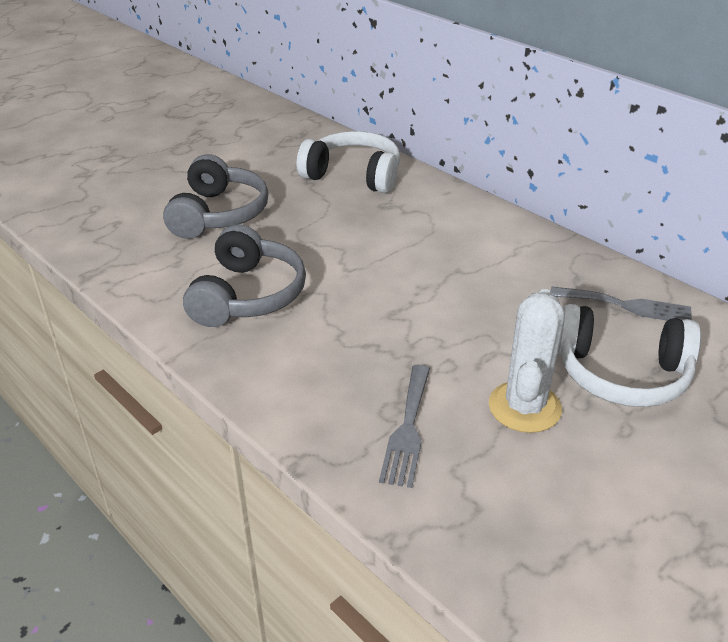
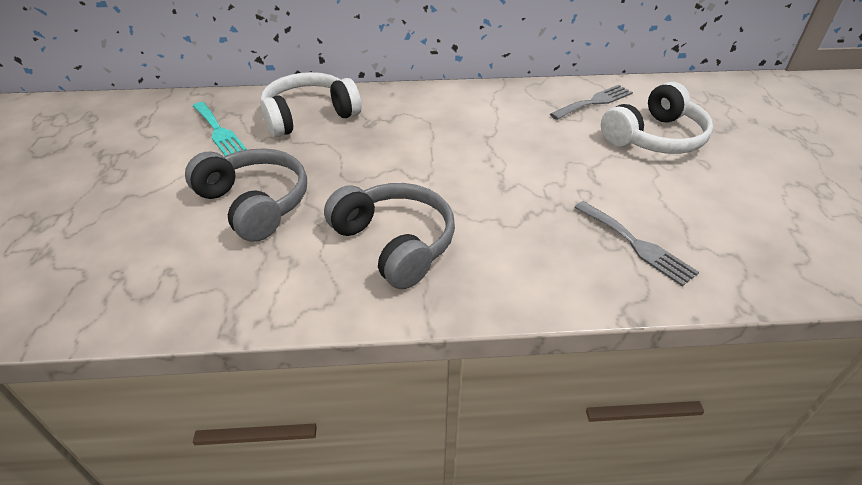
camera: 50 degrees left, 5 degrees up
(279, 153) = (218, 131): none -> turquoise fork
(524, 407) = (655, 186): white cactus -> none

